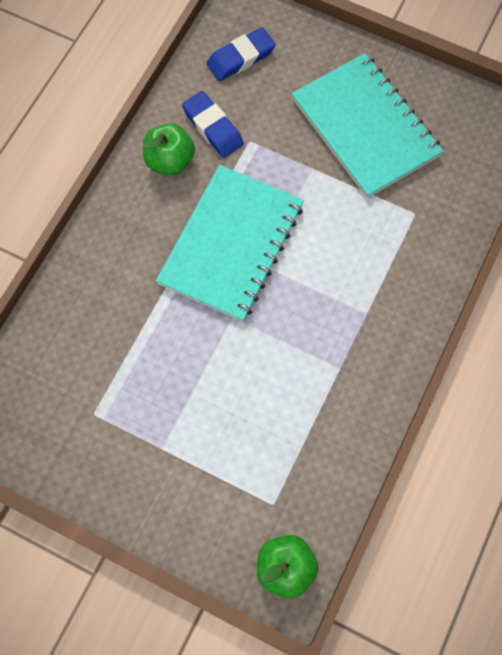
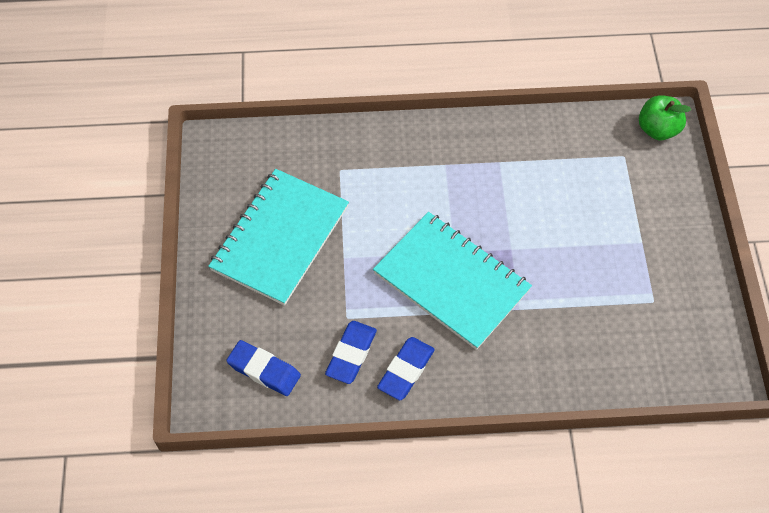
camera: 120 degrees left, 10 degrees down
(170, 161) = (406, 370): green apple -> blue eraser
(231, 244) = (451, 282): turquoise notebook -> turquoise notebook turned 45 degrees clockwise

